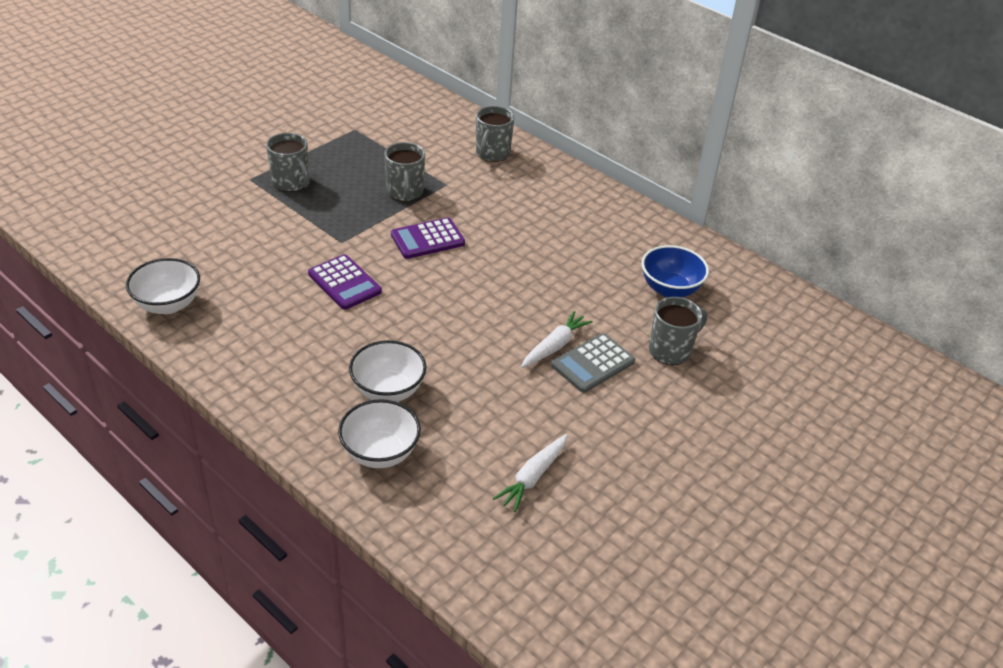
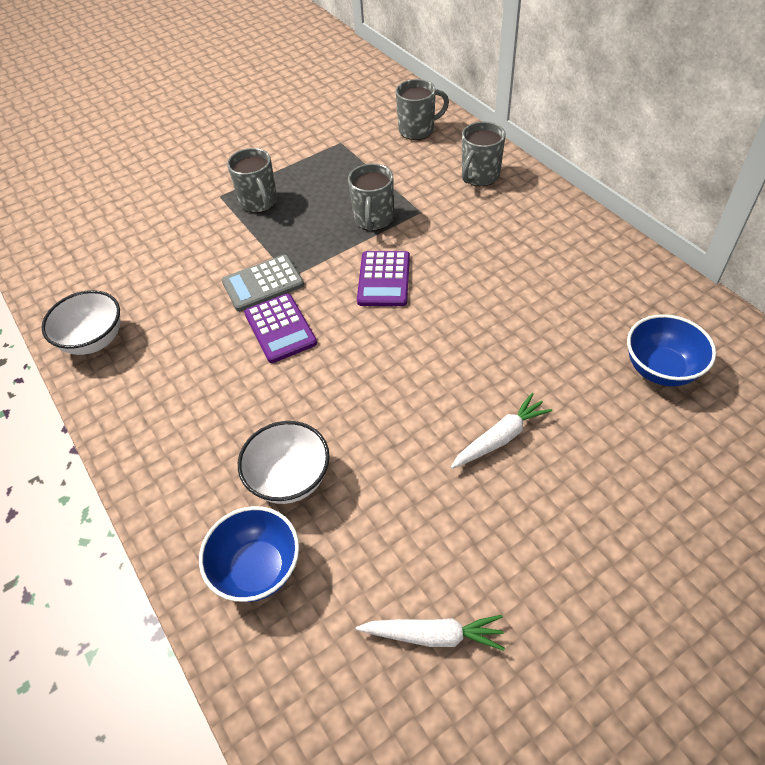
camera: 20 degrees right, 10 degrees up
(380, 453) = (257, 569): white bowl -> blue bowl
(427, 239) = (384, 279): purple calculator -> purple calculator turned 75 degrees counterclockwise
(533, 477) = (433, 635): white carrot -> white carrot turned 135 degrees counterclockwise
(593, 363) = (543, 469): grey calculator -> grey calculator (263, 283)
(671, 351) = (648, 461): grey mug -> grey mug (417, 130)

